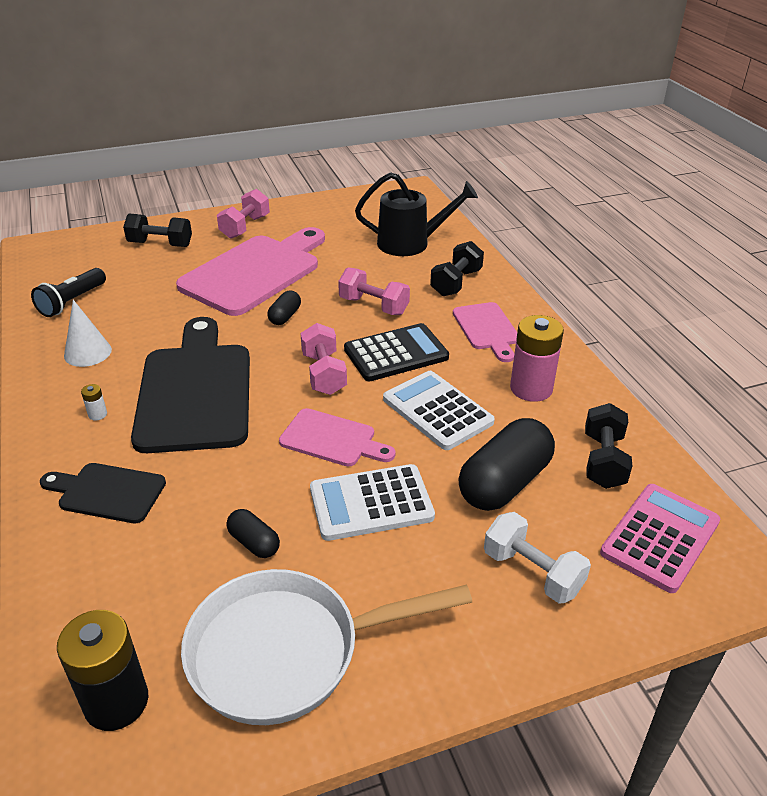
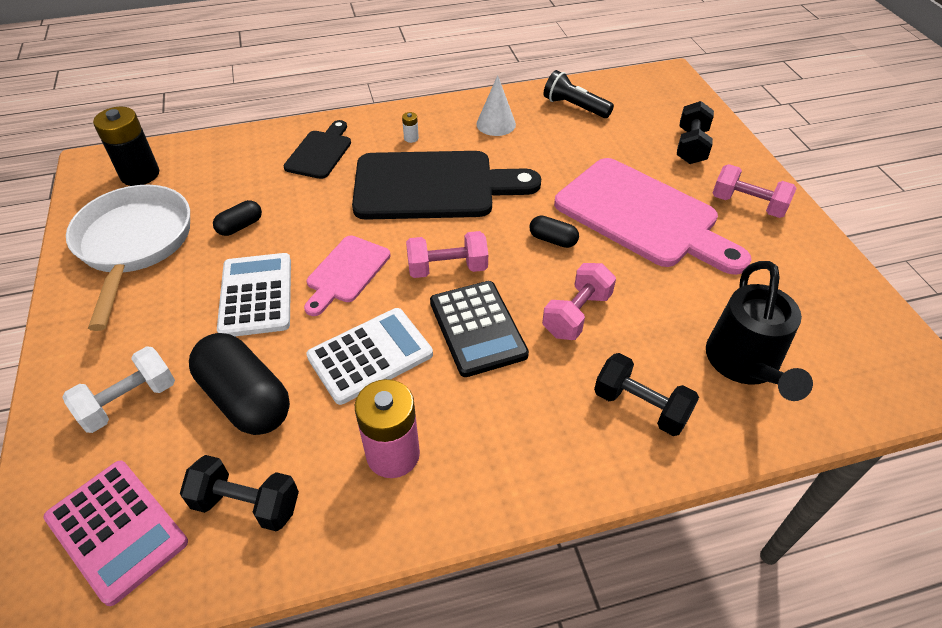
camera: 95 degrees right, 10 degrees up
(487, 329) = (524, 426): pink cutting board -> none

